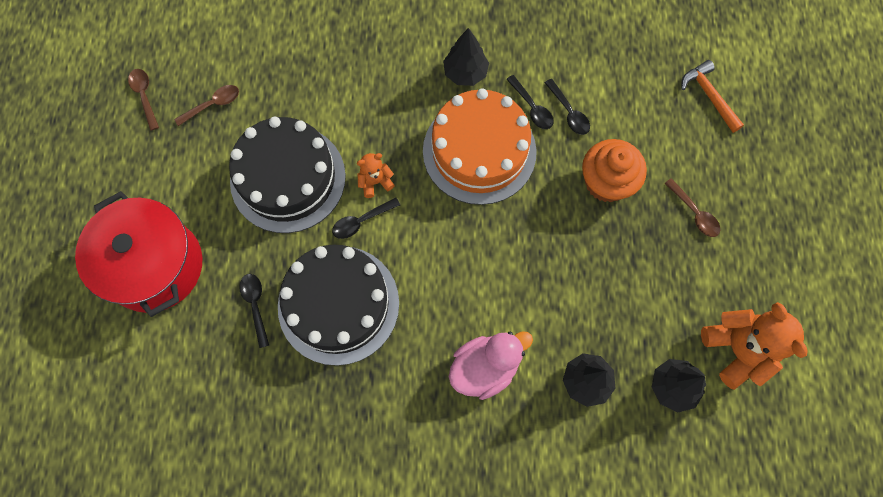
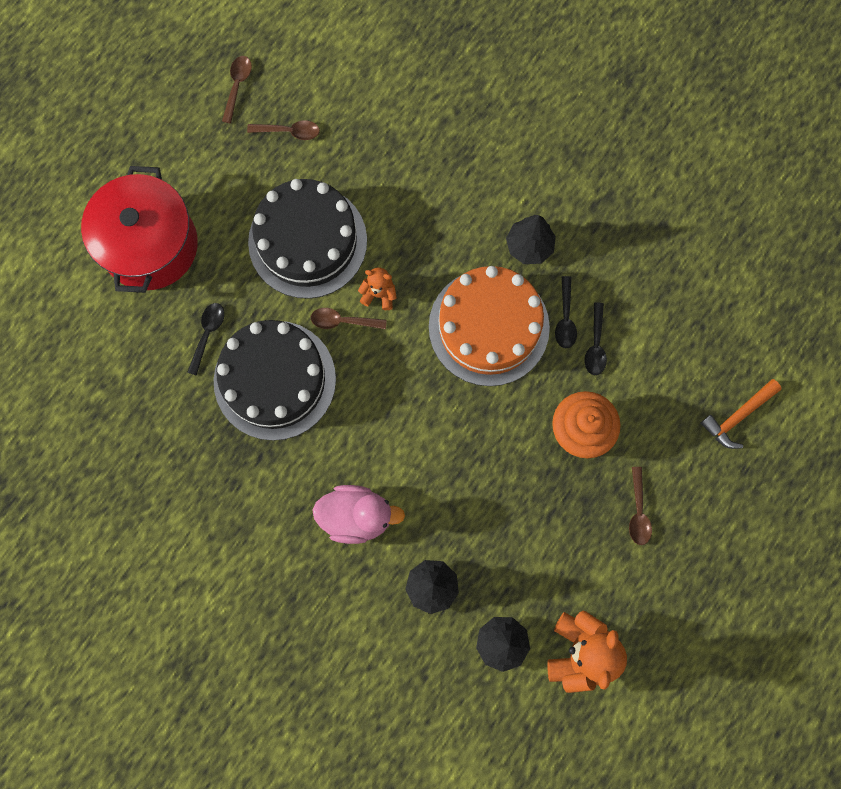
camera: 35 degrees right, 5 degrees up
(361, 221) = (343, 321): black spoon -> brown spoon
(709, 96) = (738, 416): orange hammer -> orange hammer turned 135 degrees counterclockwise

